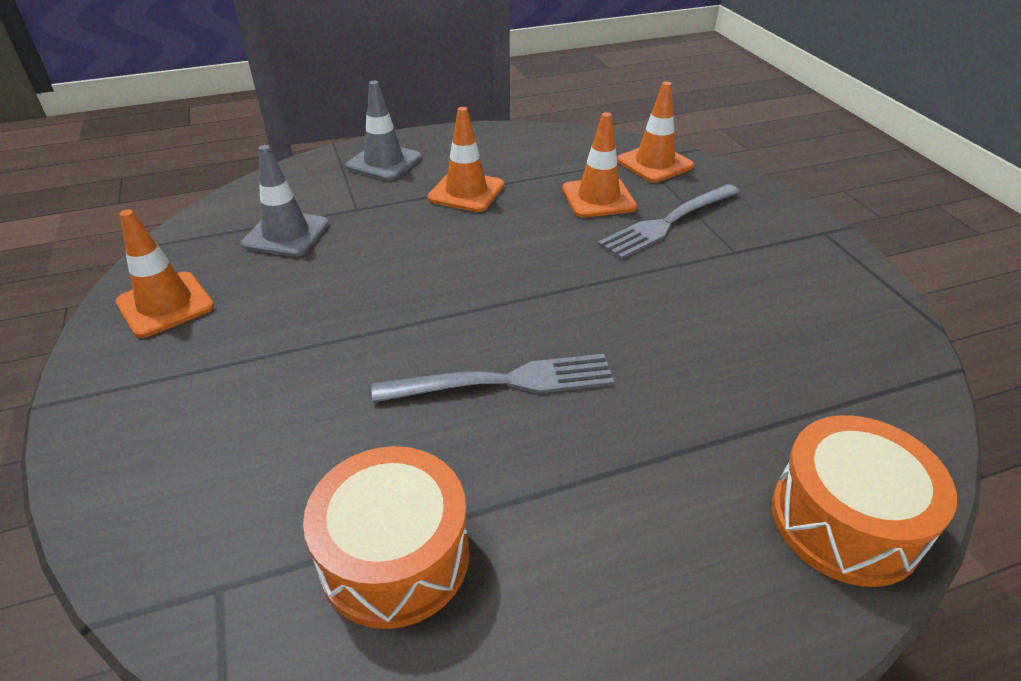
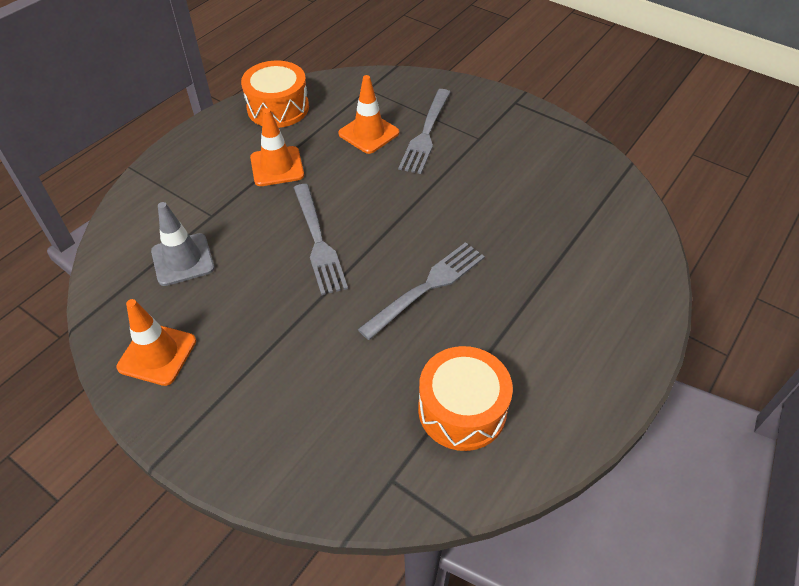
camera: 35 degrees left, 10 degrees up
(384, 162) = (190, 167): grey traffic cone -> none
(431, 276) = (318, 242): none -> grey fork
(654, 163) = (380, 89): orange traffic cone -> none
(845, 520) = (636, 272): orange drum -> orange drum (278, 108)

